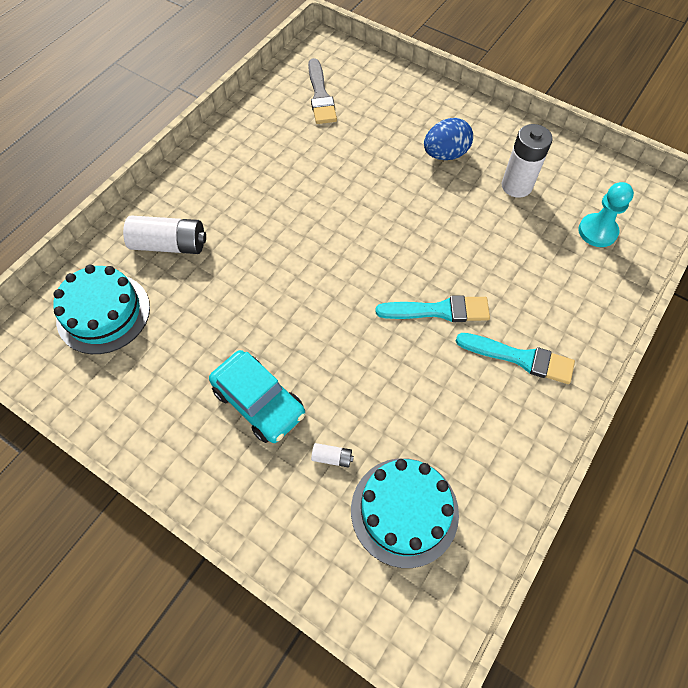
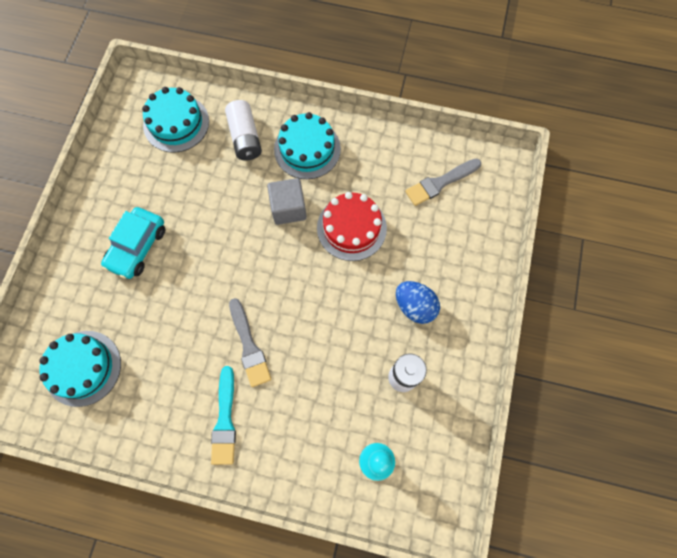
camera: 70 degrees right, 10 degrees up
(220, 190) = (307, 149): none -> turquoise cake
(285, 228) = (288, 208): none -> grey cube
(332, 457) = (109, 308): white battery -> none
(336, 179) = (351, 228): none -> red cake
(438, 310) = (249, 346): turquoise brush -> grey brush

